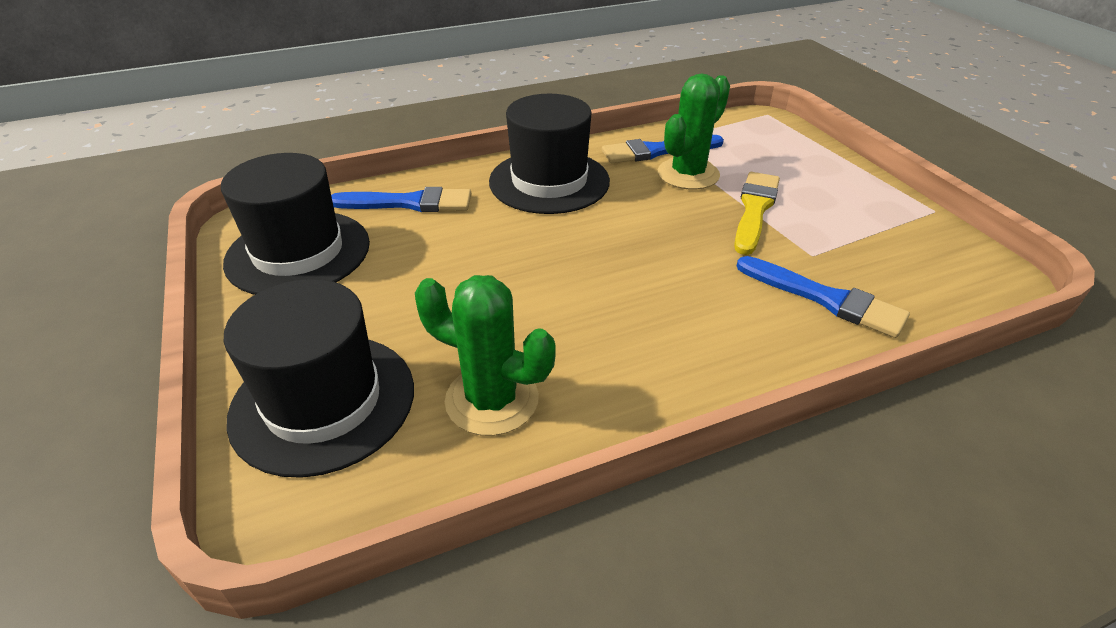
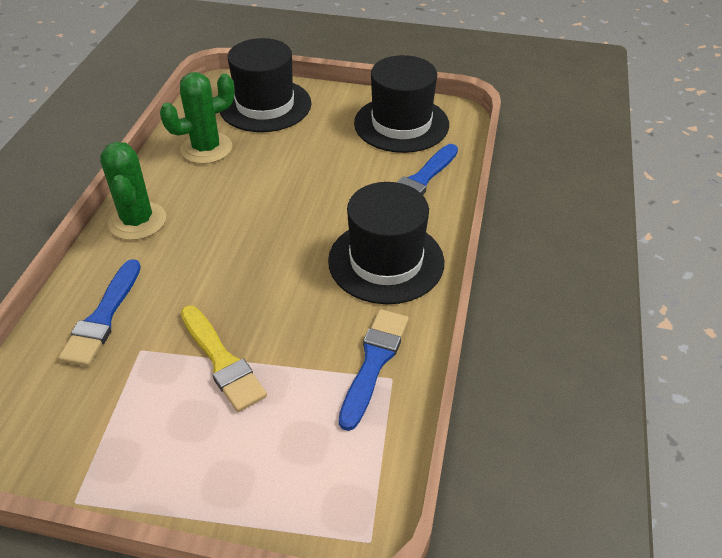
camera: 125 degrees right, 5 degrees up
(688, 174) = (314, 356): green cactus -> green cactus (137, 221)
(825, 299) = (103, 317): blue brush -> blue brush turned 60 degrees counterclockwise

